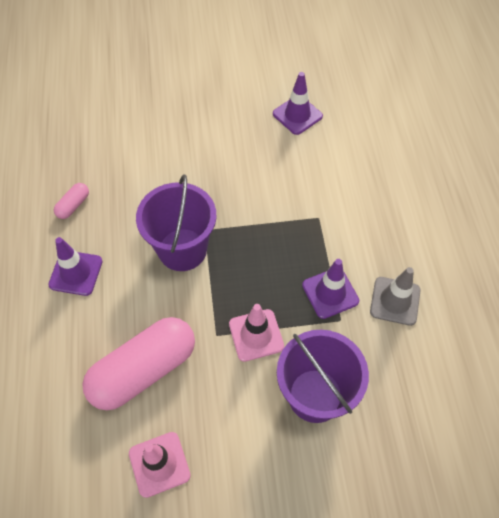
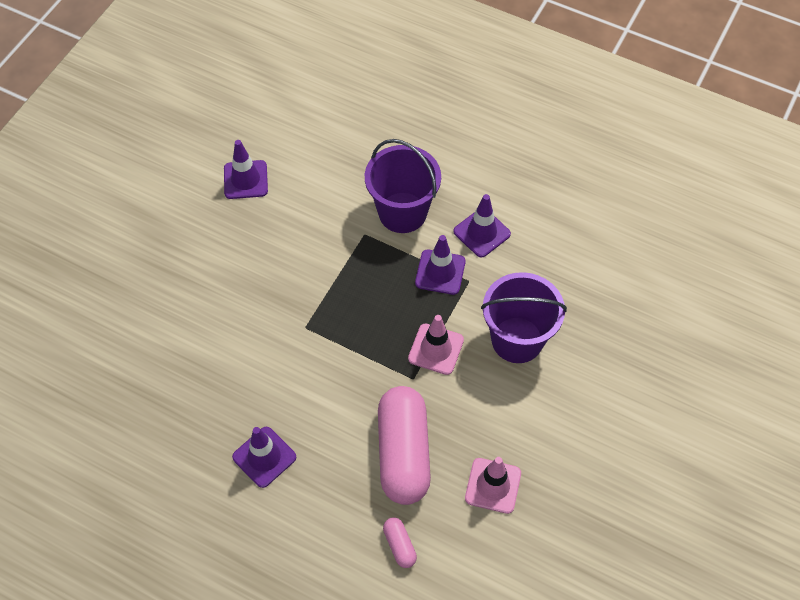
camera: 55 degrees left, 0 degrees up
(73, 205) = (186, 421): pink capsule -> pink capsule (399, 545)
(182, 249) = (311, 356): purple bucket -> purple bucket (402, 212)
(395, 301) = (482, 233): grey traffic cone -> purple traffic cone

